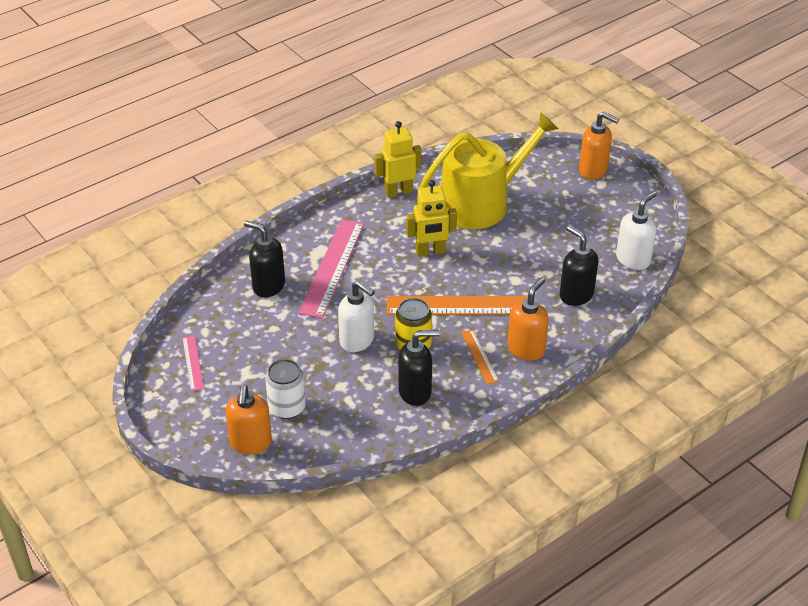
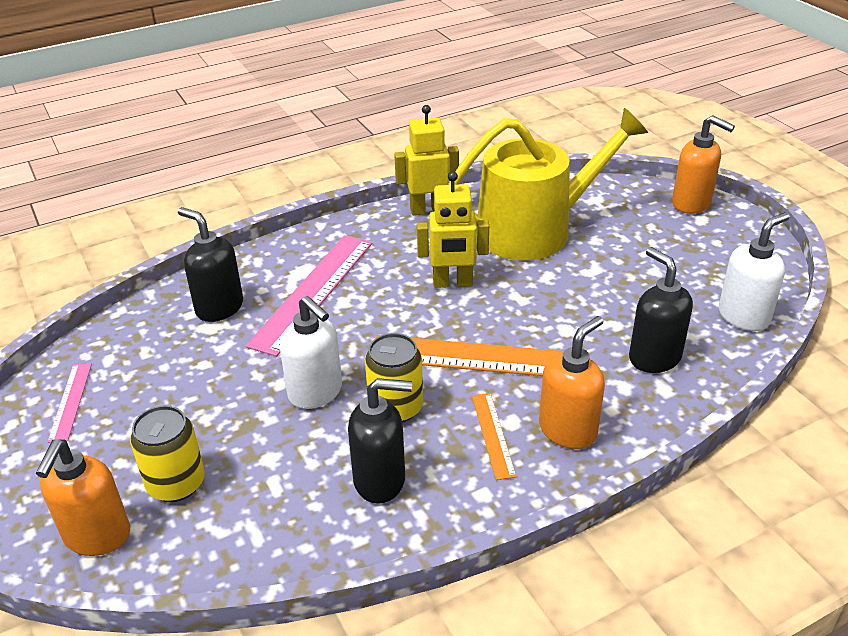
camera: 10 degrees right, 5 degrees down
(287, 407) = (176, 483): white can -> yellow can

